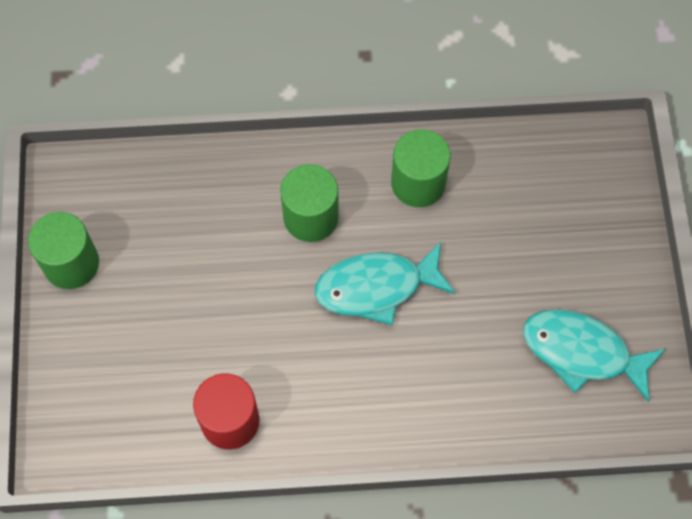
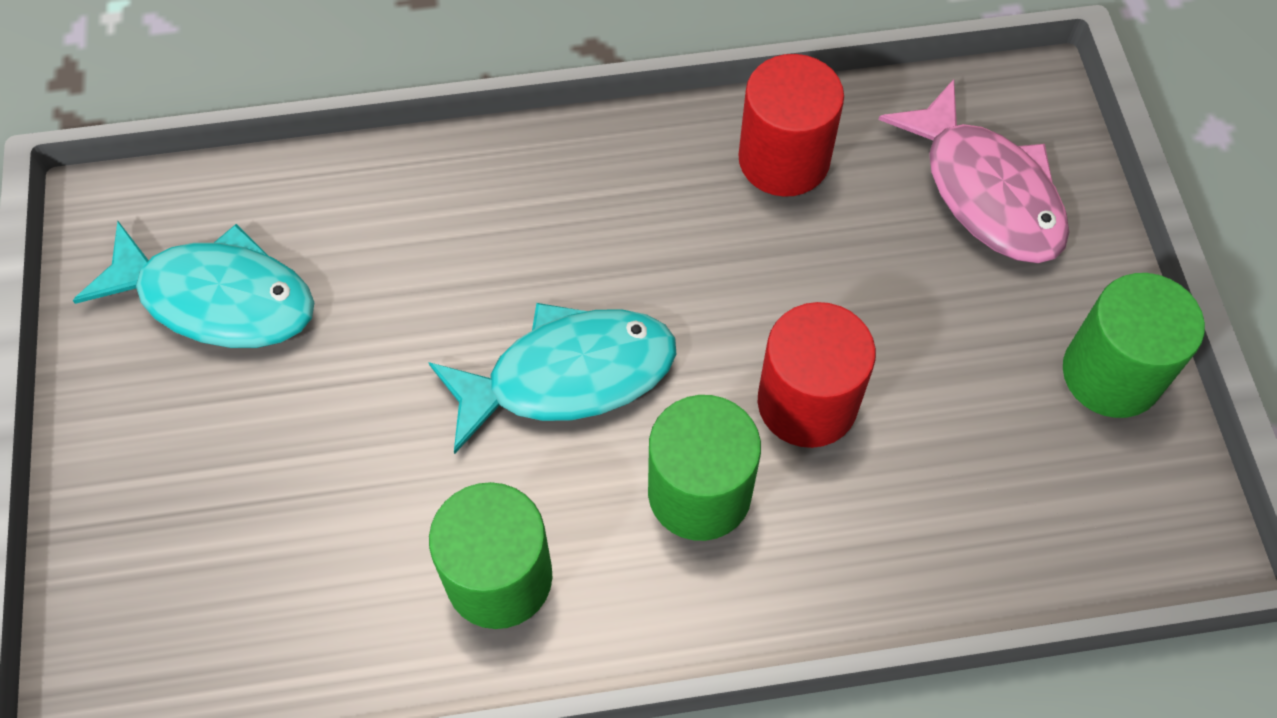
camera: 175 degrees right, 5 degrees down
(108, 386) = (986, 191): none -> pink fish
(244, 261) = (807, 402): none -> red cylinder

